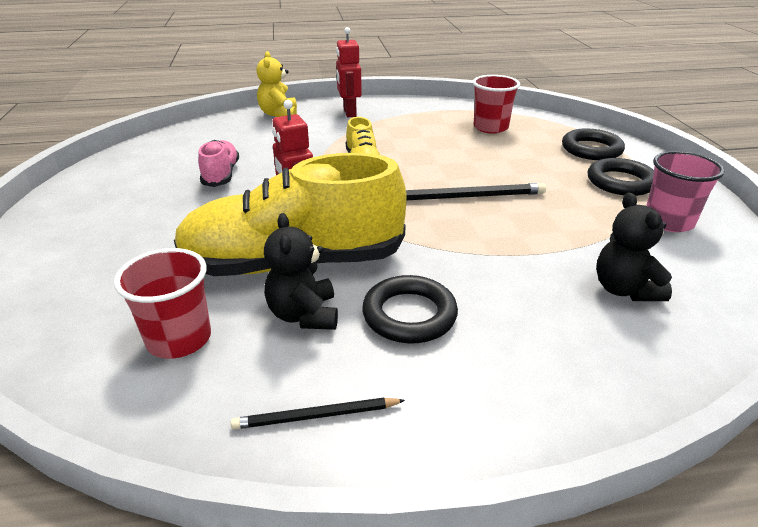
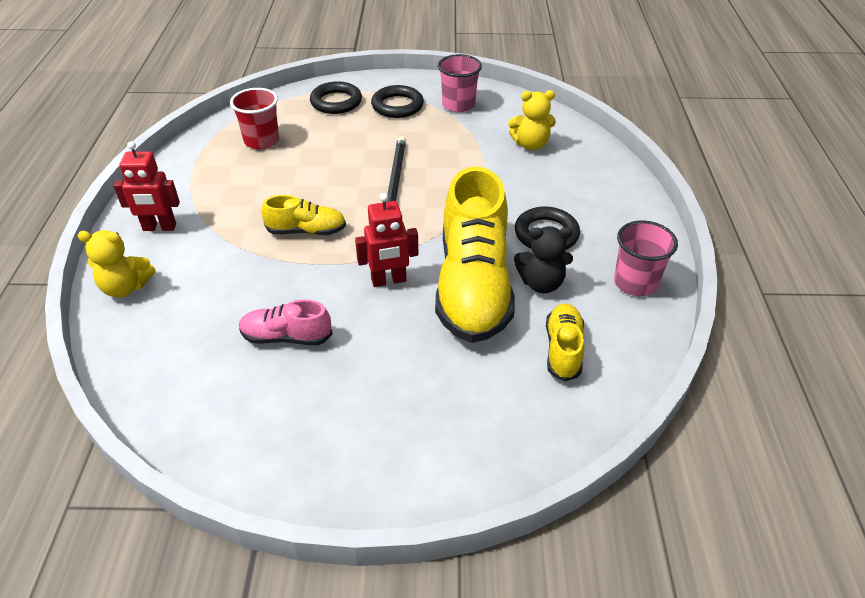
camera: 80 degrees left, 10 degrees up
(179, 339) = (563, 349): red cup -> yellow shoe
(316, 416) = (635, 283): black pencil -> pink cup
(624, 289) = (531, 144): black teddy bear -> yellow teddy bear

